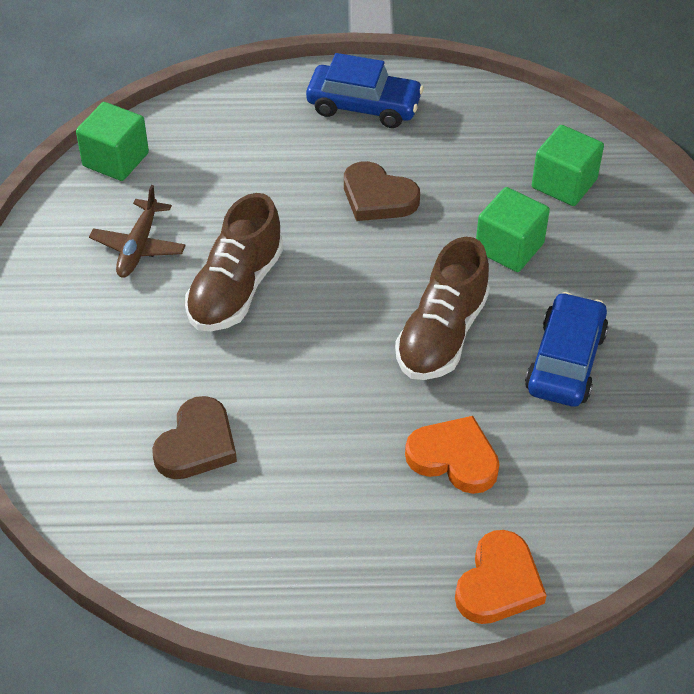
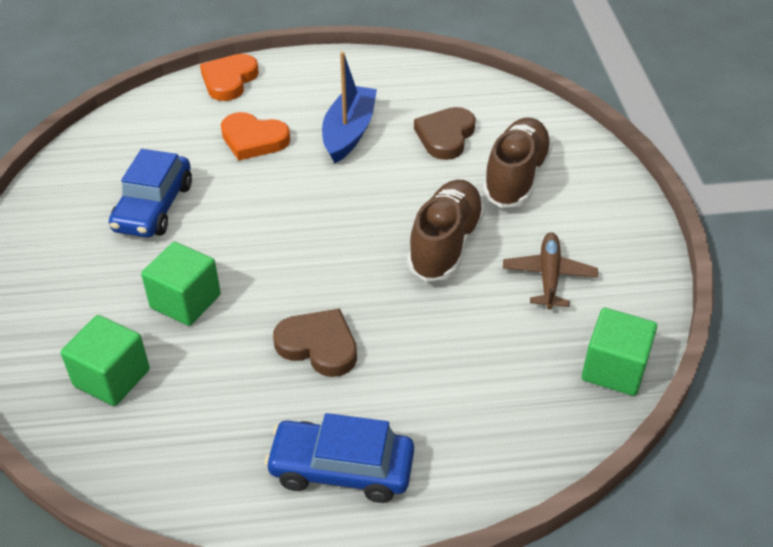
camera: 175 degrees right, 5 degrees down
(325, 461) = (349, 132): none -> blue boat
(442, 335) = (257, 220): brown shoe -> brown shoe (515, 177)

